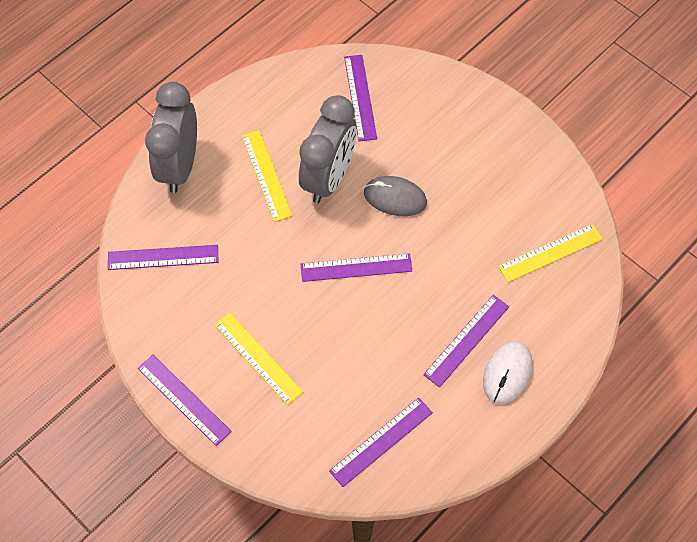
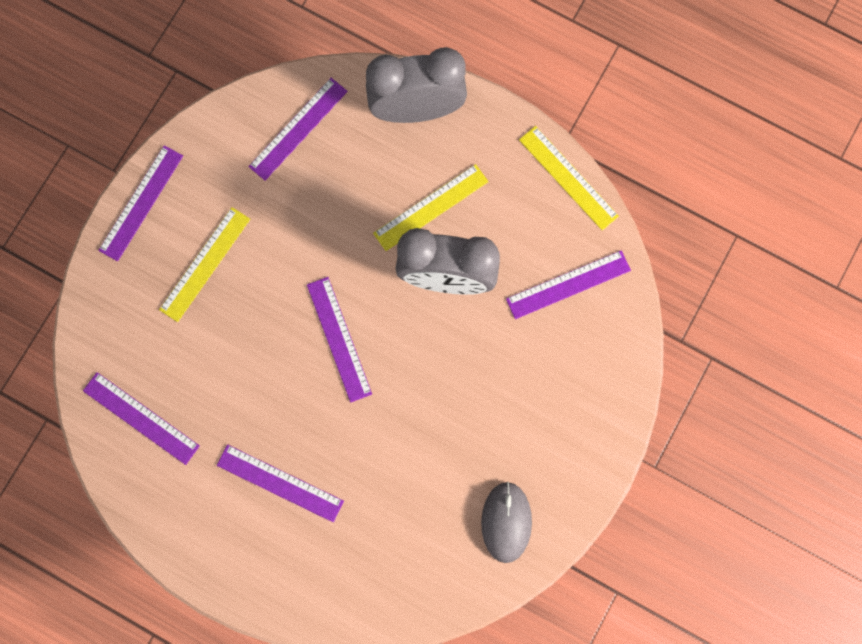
camera: 75 degrees right, 15 degrees up
(163, 257) = (298, 129): purple ruler -> purple ruler turned 60 degrees clockwise
(395, 198) = (440, 360): grey mouse -> grey mouse (506, 522)
(507, 373) = (251, 537): white mouse -> none
(550, 253) = (415, 557): yellow ruler -> yellow ruler (568, 178)

